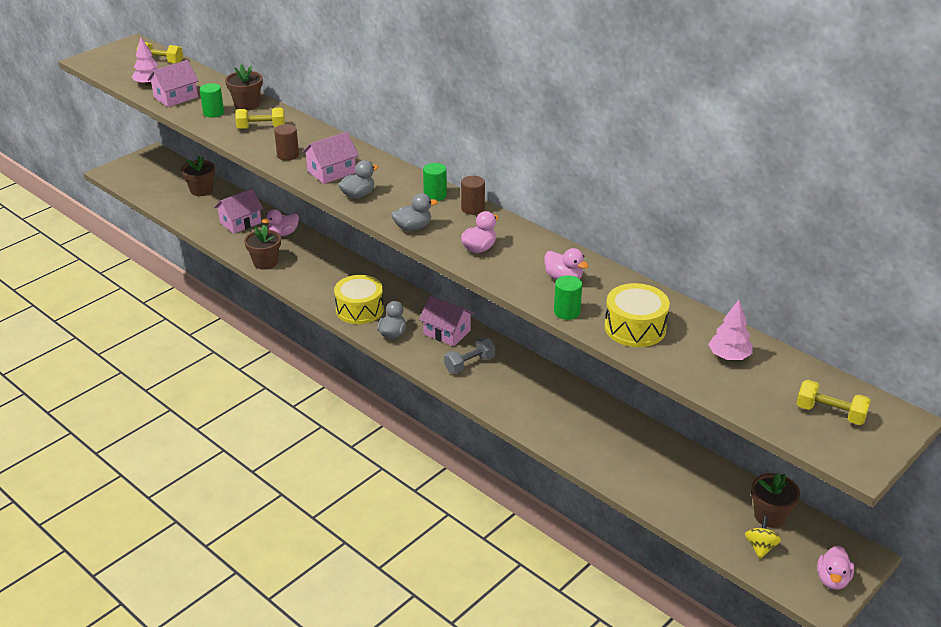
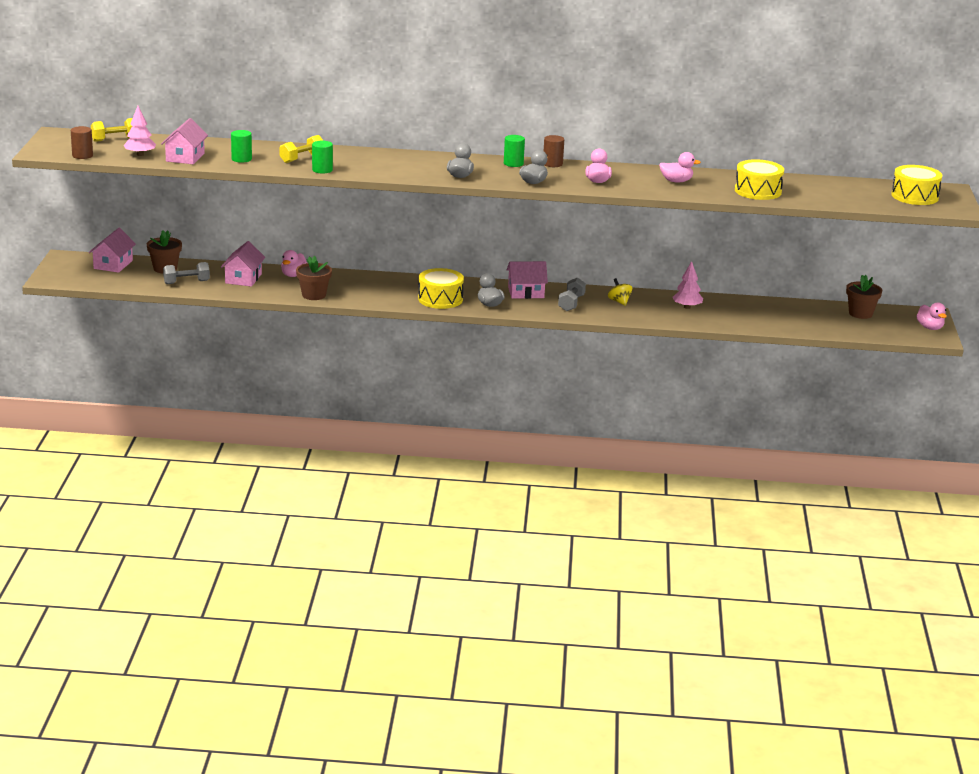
camera: 40 degrees left, 10 degrees down
(194, 211) = (186, 282): none -> grey dumbbell
(247, 105) = (257, 148): brown flower pot -> none
(288, 155) = (360, 168): brown cylinder -> brown cylinder (82, 155)
(331, 172) = (413, 169): pink house -> pink house (113, 264)
(567, 312) = (707, 195): green cylinder -> green cylinder (322, 170)
(729, 356) = (828, 189): pink tree -> pink tree (687, 307)
(760, 547) = (876, 327): yellow spinning top -> yellow spinning top (619, 301)
(830, 413) = (914, 196): yellow dumbbell -> yellow drum

